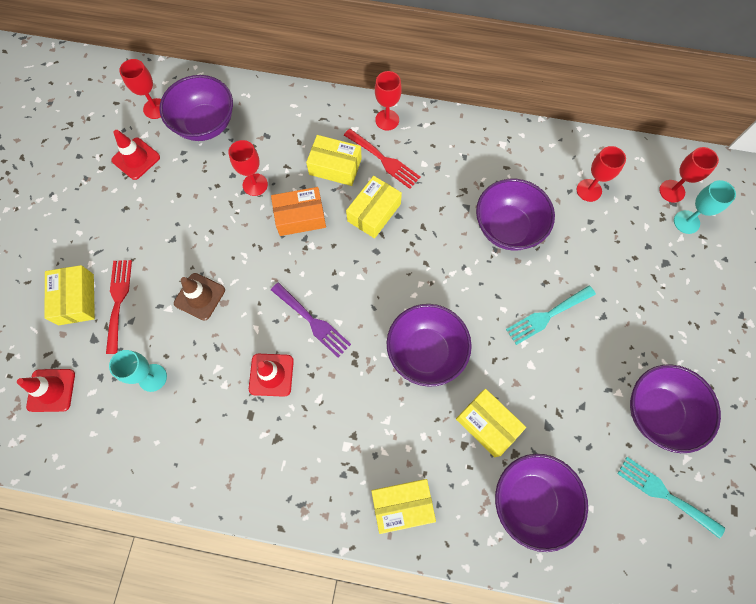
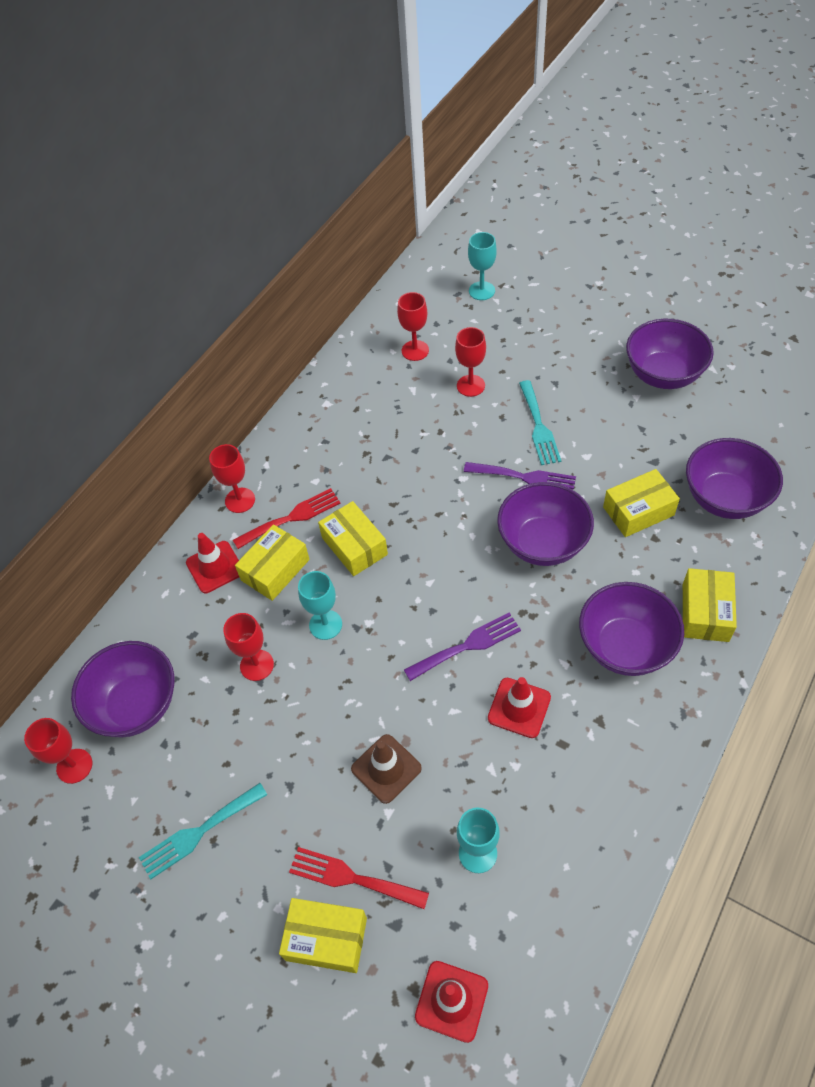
camera: 65 degrees left, 15 degrees down
(136, 159) = (142, 809): red traffic cone -> red traffic cone (215, 567)
(300, 217) = (325, 625): orange box -> turquoise goblet
(487, 320) = (525, 477): none -> purple fork
(507, 228) = (428, 429): purple bowl -> purple bowl (625, 646)
(664, 494) = (741, 395): turquoise fork -> turquoise fork (198, 832)
(672, 191) = (445, 290): red goblet -> red goblet (470, 386)

